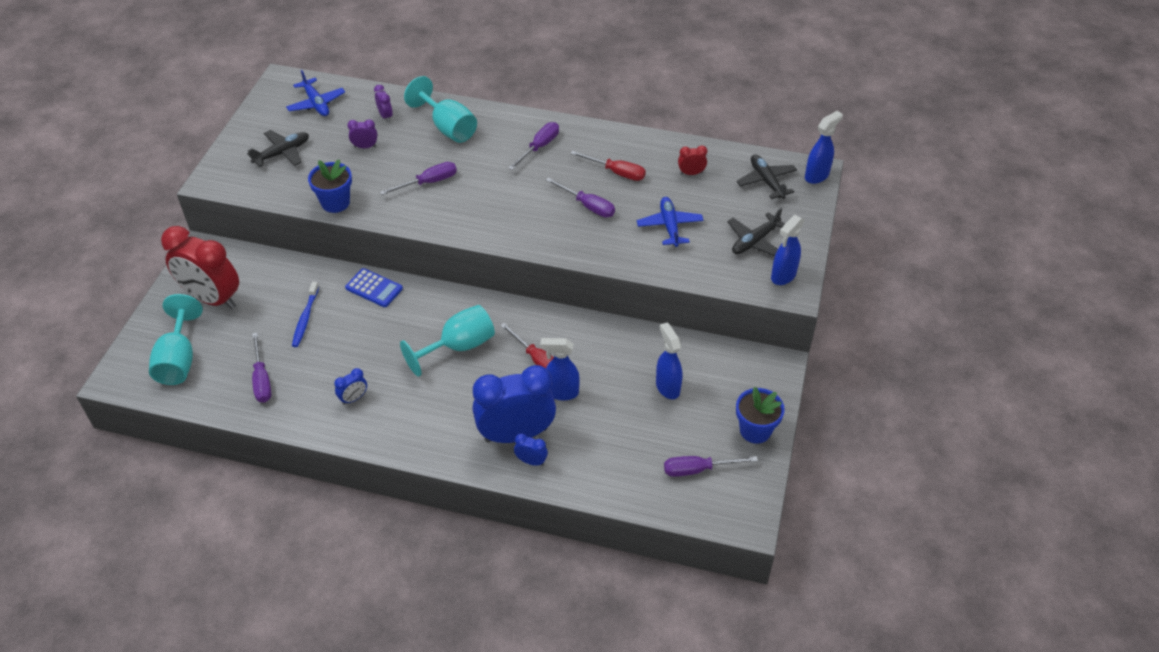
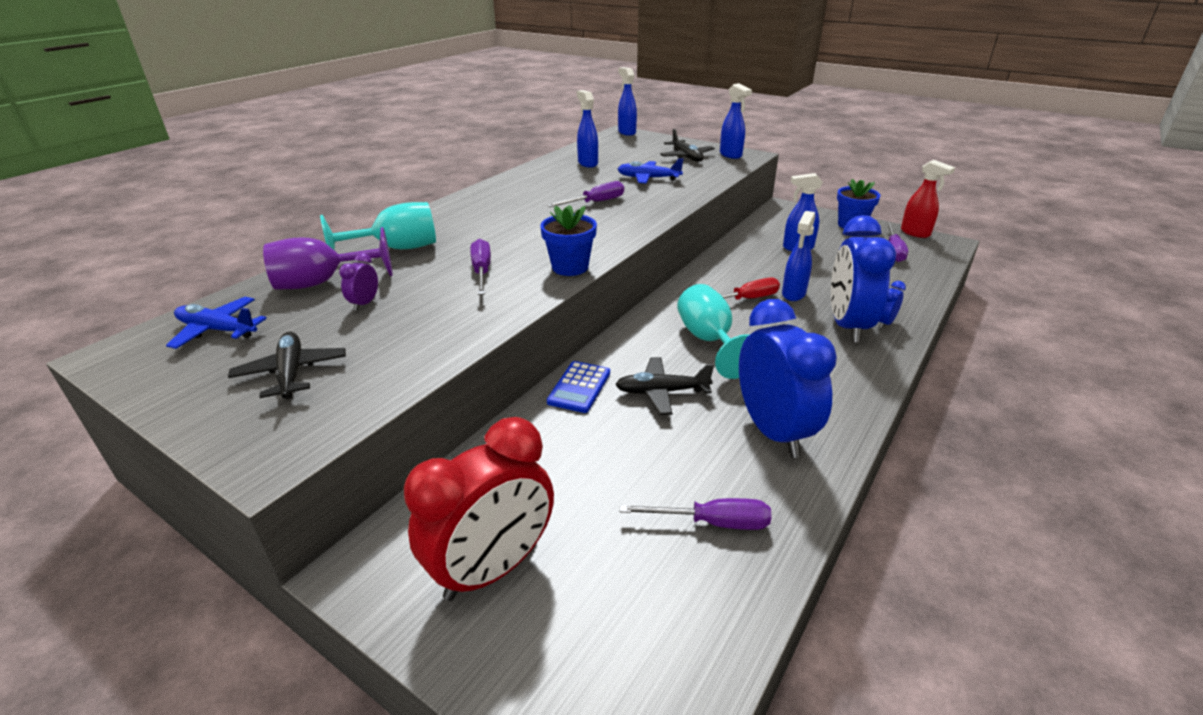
camera: 70 degrees left, 15 degrees down
(178, 360) = (626, 641): turquoise goblet -> none
(305, 318) = (602, 457): blue toothbrush -> none
(316, 103) = (217, 330): blue plane -> blue plane turned 150 degrees counterclockwise
(335, 203) = (456, 339): blue flower pot -> blue flower pot (570, 267)
(353, 398) = (773, 431): blue clock -> blue clock, size x2.45
(374, 288) = (579, 387): blue calculator -> blue calculator turned 150 degrees clockwise
(385, 116) = (322, 283): purple clock -> purple goblet
(539, 147) = (487, 210): purple screwdriver -> none
(616, 172) = (560, 186): red screwdriver -> none
(691, 173) = (587, 163): red clock -> blue spray bottle
(762, 491) = (915, 233): none -> red spray bottle
(766, 181) = (620, 145): black plane -> black plane (661, 392)

